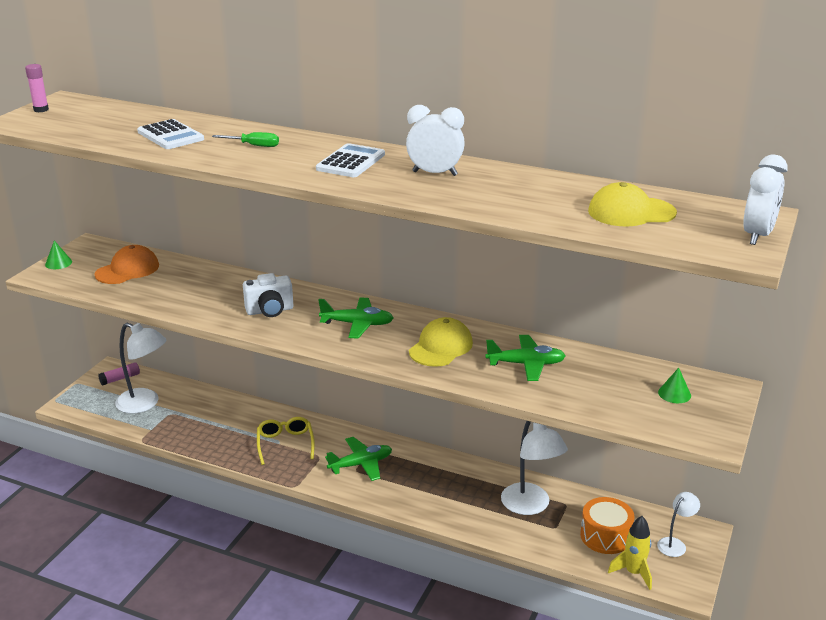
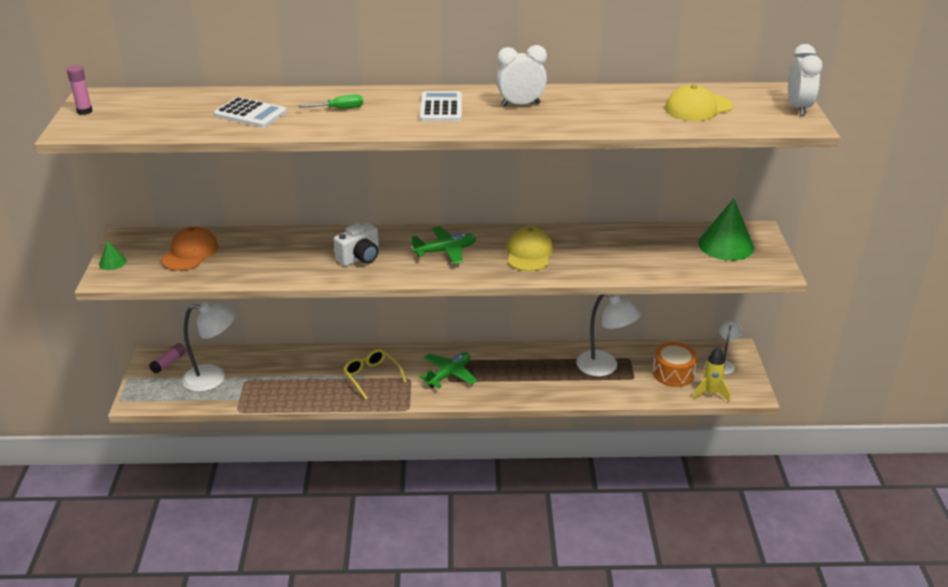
camera: 25 degrees left, 5 degrees up
(526, 364) = (605, 250): green plane -> none
(674, 394) = (726, 245): green cone -> green cone, size x2.13

